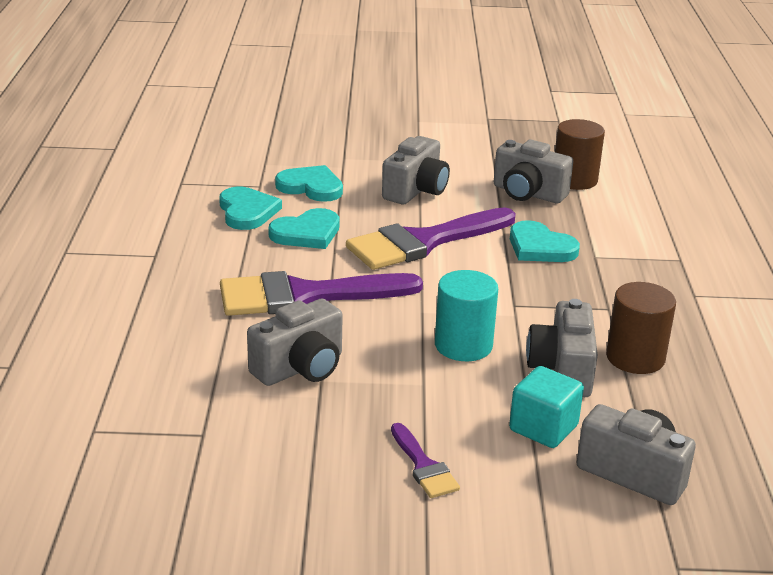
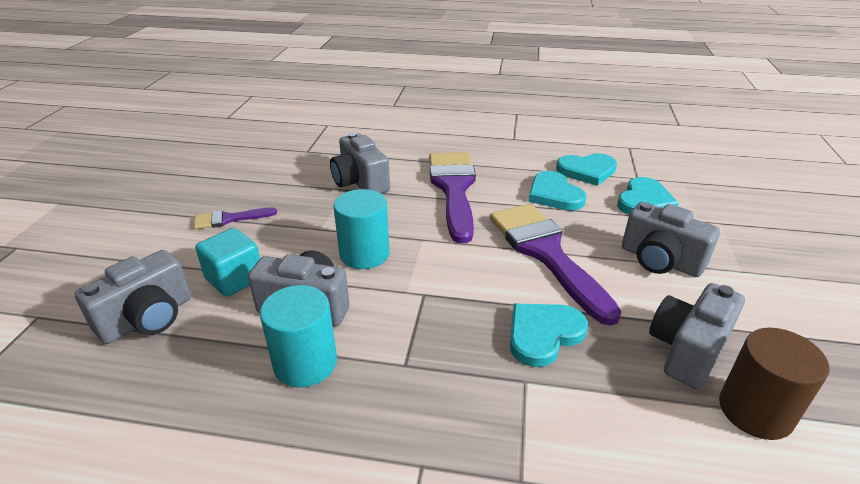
camera: 100 degrees right, 5 degrees up
(635, 358) = (305, 363): brown cylinder -> turquoise cylinder

